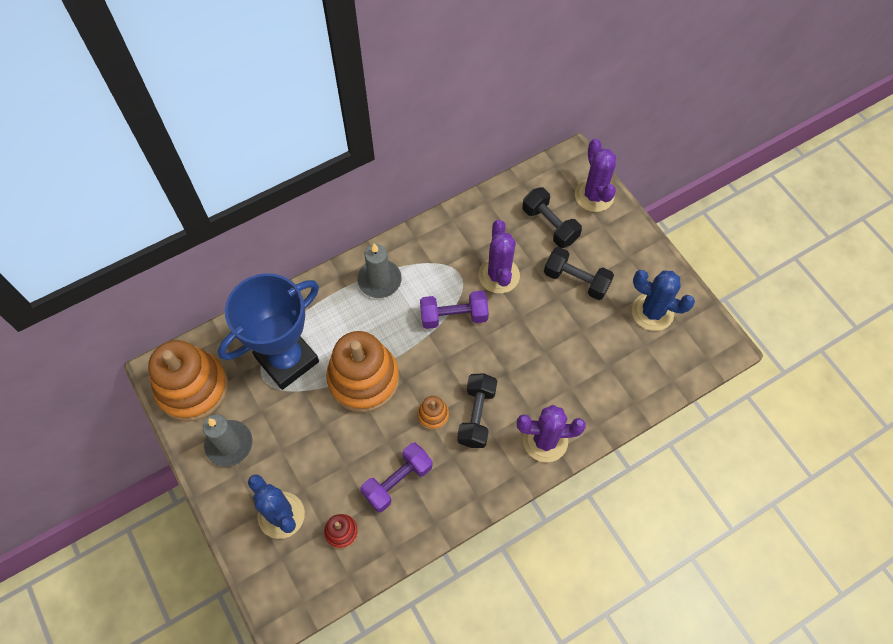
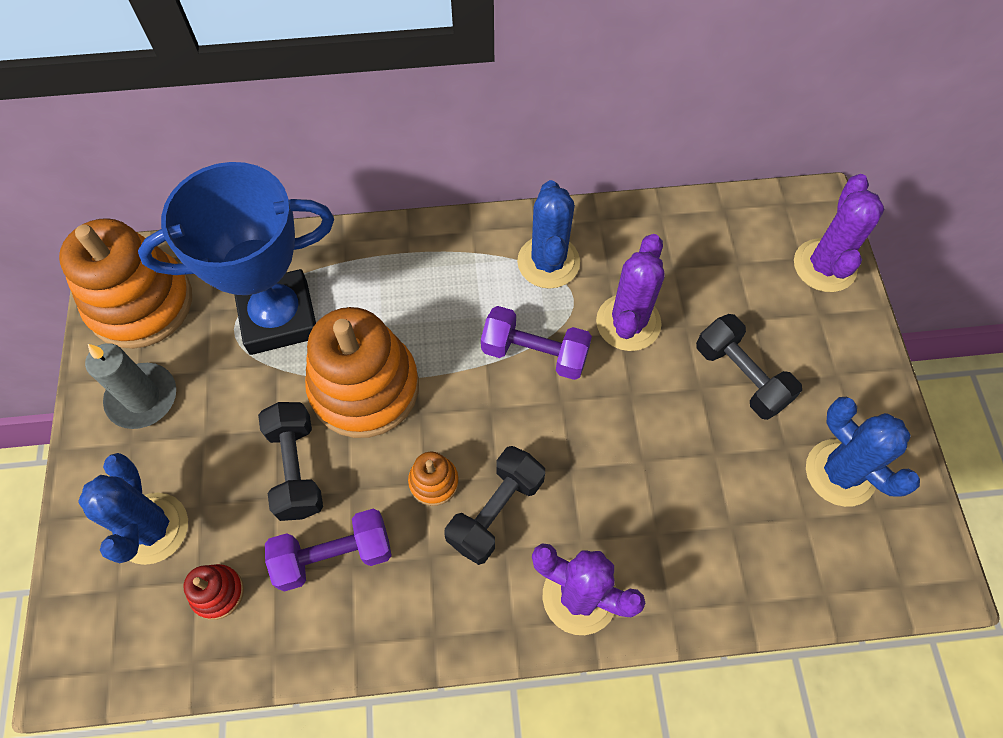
camera: 25 degrees right, 0 degrees up
(379, 280) = (457, 262): grey candle -> none
(434, 258) = (548, 262): none -> blue cactus
(550, 225) = (737, 282): black dumbbell -> black dumbbell (296, 468)

